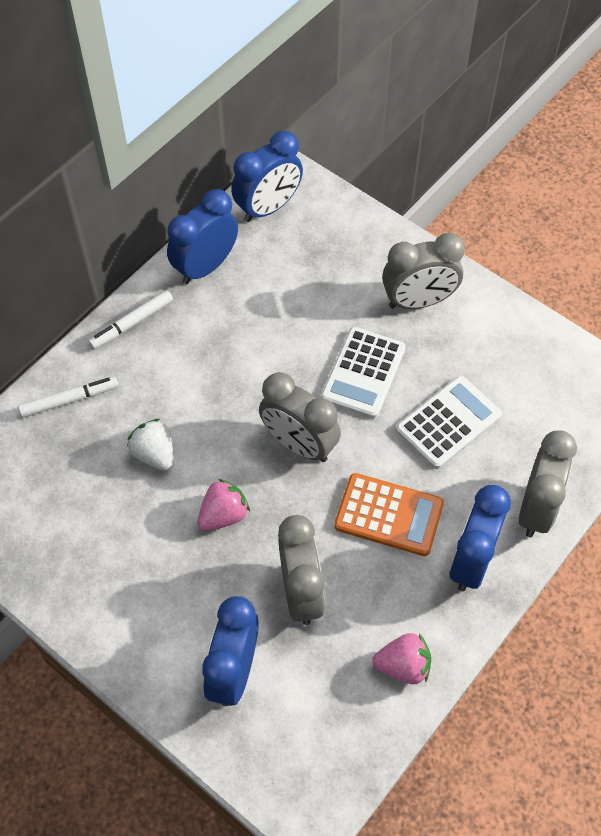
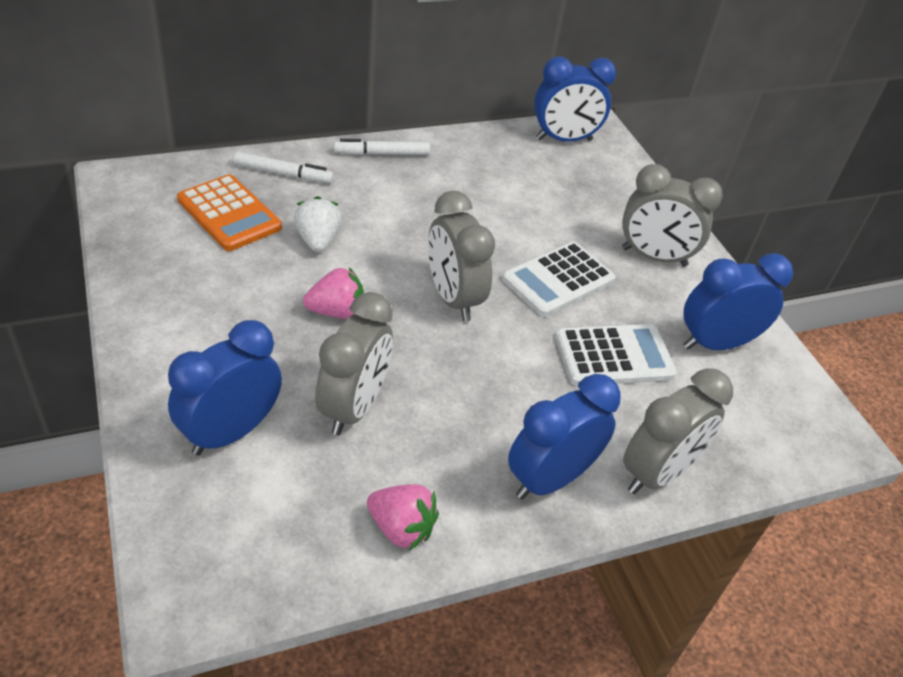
camera: 25 degrees right, 15 degrees down
(205, 267) = (477, 149): blue clock -> blue clock (715, 343)
(389, 515) = (494, 395): orange calculator -> orange calculator (229, 214)

